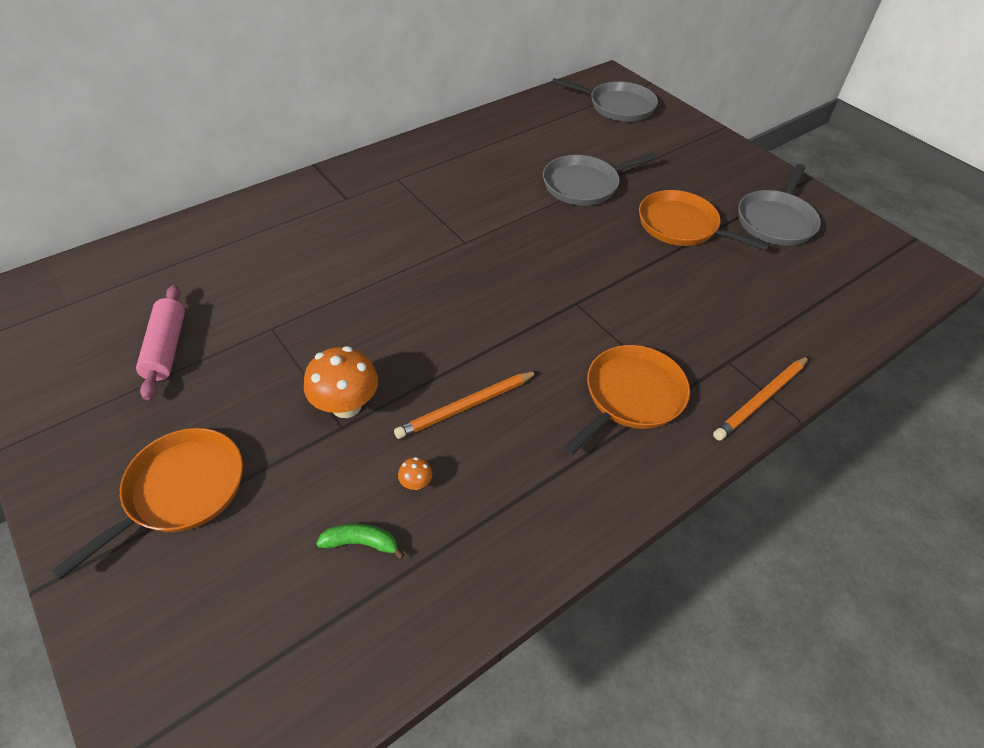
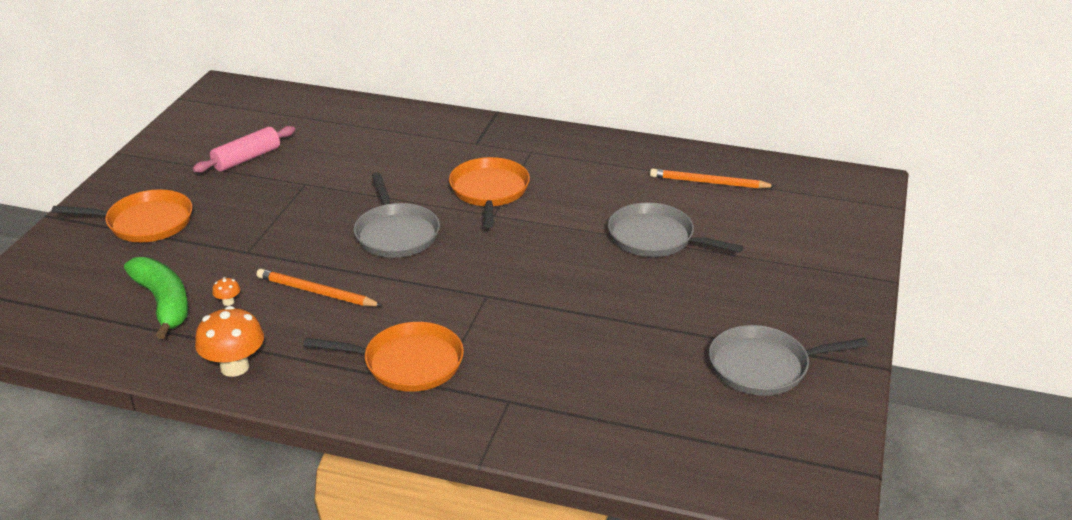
camera: 55 degrees right, 15 degrees down
(346, 405) = (267, 245): orange mushroom -> orange mushroom (234, 367)
(361, 543) = (163, 303): green banana -> green banana, size x1.99
(618, 106) = (819, 206): grey pan -> grey pan (396, 233)
(681, 226) = (670, 312): orange pan -> orange pan (489, 191)
(761, 400) = (480, 434): orange pencil -> orange pencil (709, 183)

